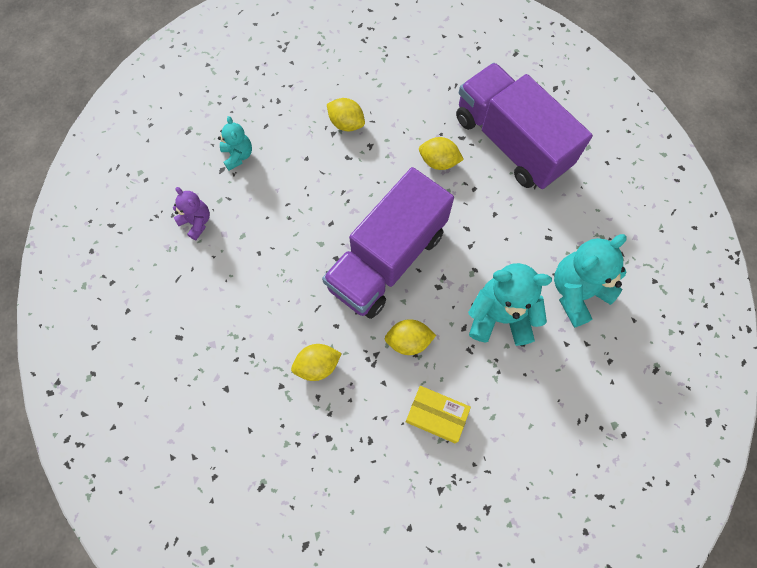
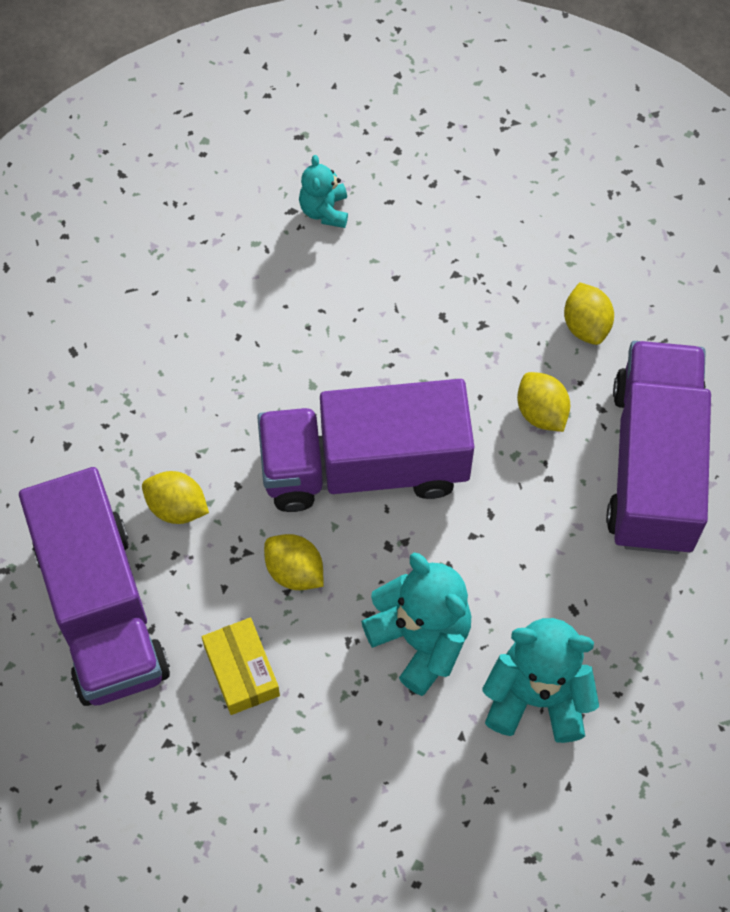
camera: 45 degrees right, 5 degrees down
(196, 222) = (208, 247): purple teddy bear -> none
(238, 155) = (324, 210): turquoise teddy bear -> turquoise teddy bear turned 150 degrees clockwise
(334, 455) = (101, 609): none -> purple truck
(346, 123) = (482, 276): yellow lemon -> yellow lemon (586, 325)

